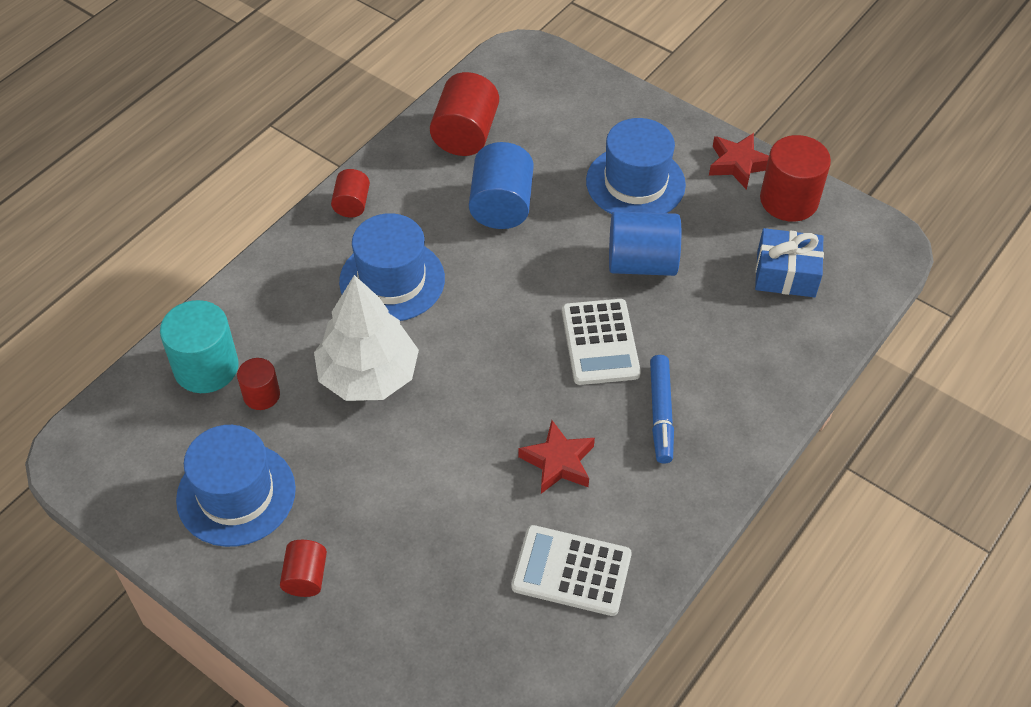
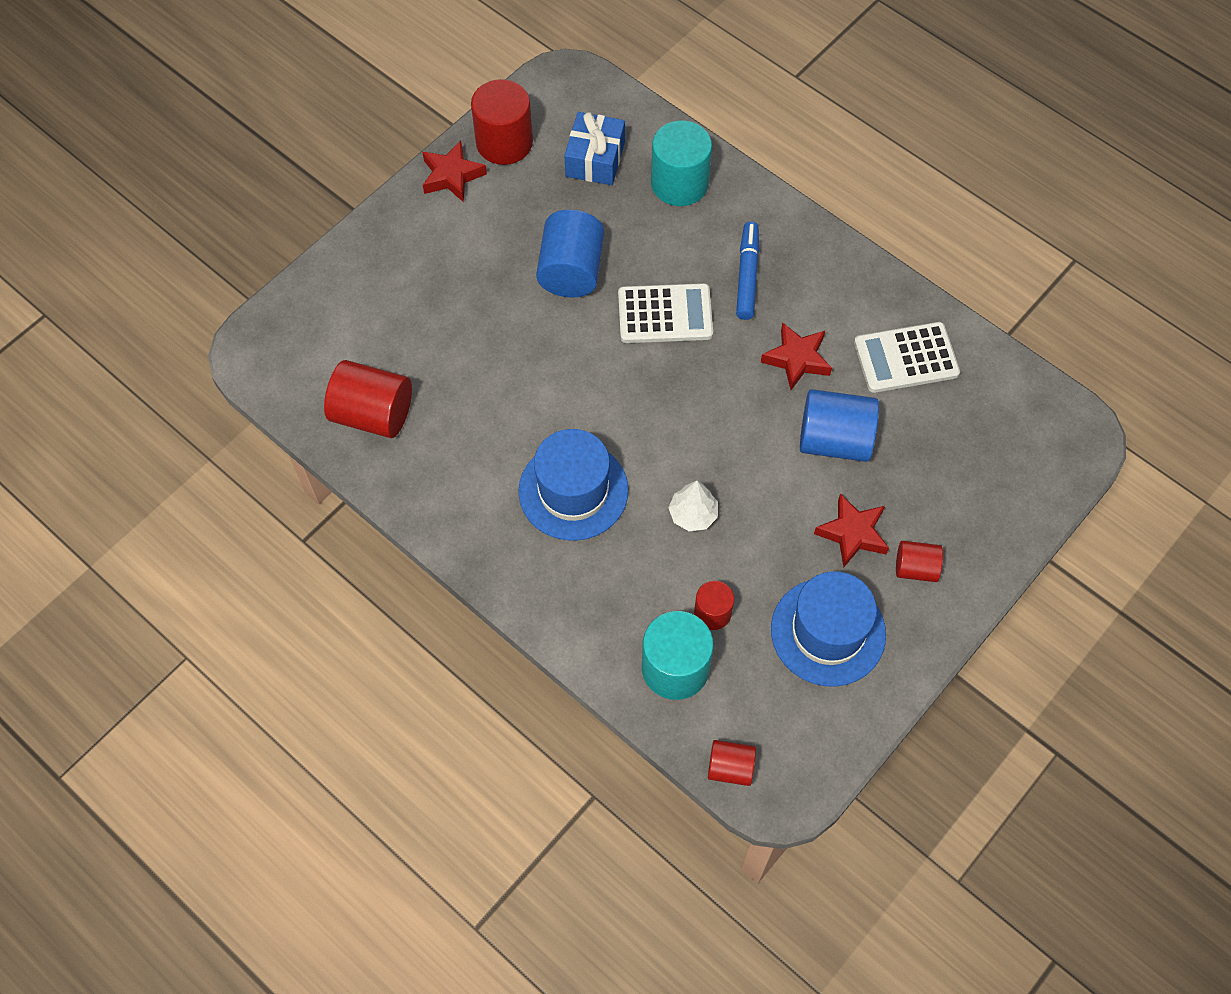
camera: 85 degrees left, 10 degrees up
(347, 516) = (852, 533): none -> red star
(352, 204) = (462, 528): red cylinder -> red cylinder (730, 768)
(368, 375) = (693, 514): white tree -> white tree, size x0.49
(501, 205) = (482, 385): blue cylinder -> blue cylinder (834, 440)
(571, 571) = (906, 358): white calculator -> white calculator turned 60 degrees clockwise
(635, 183) = (465, 264): blue hat -> none
(660, 413) = (747, 275): blue marker -> blue marker turned 90 degrees counterclockwise
(771, 348) = (679, 183): none -> turquoise cylinder

